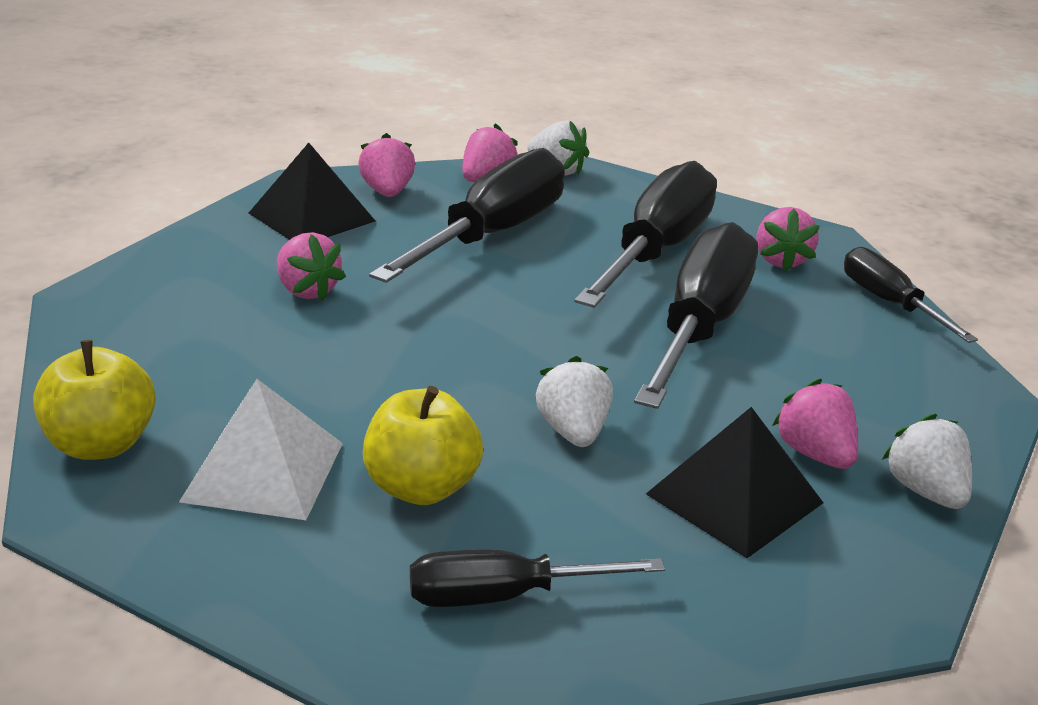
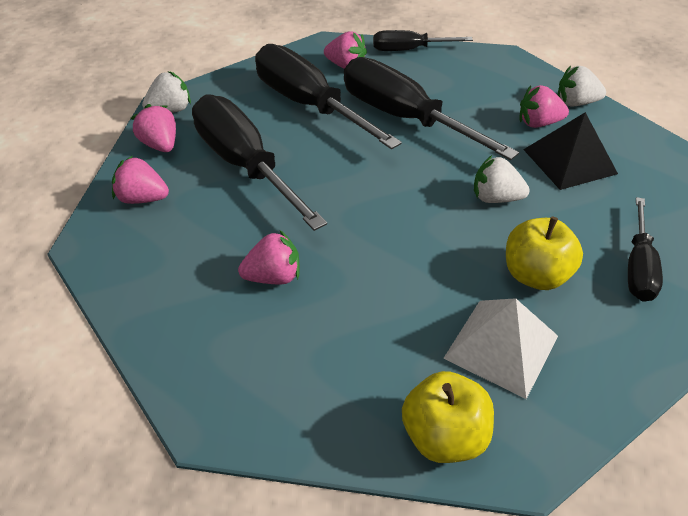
camera: 65 degrees left, 15 degrees up
(312, 217) = (155, 249): black pyramid -> none

